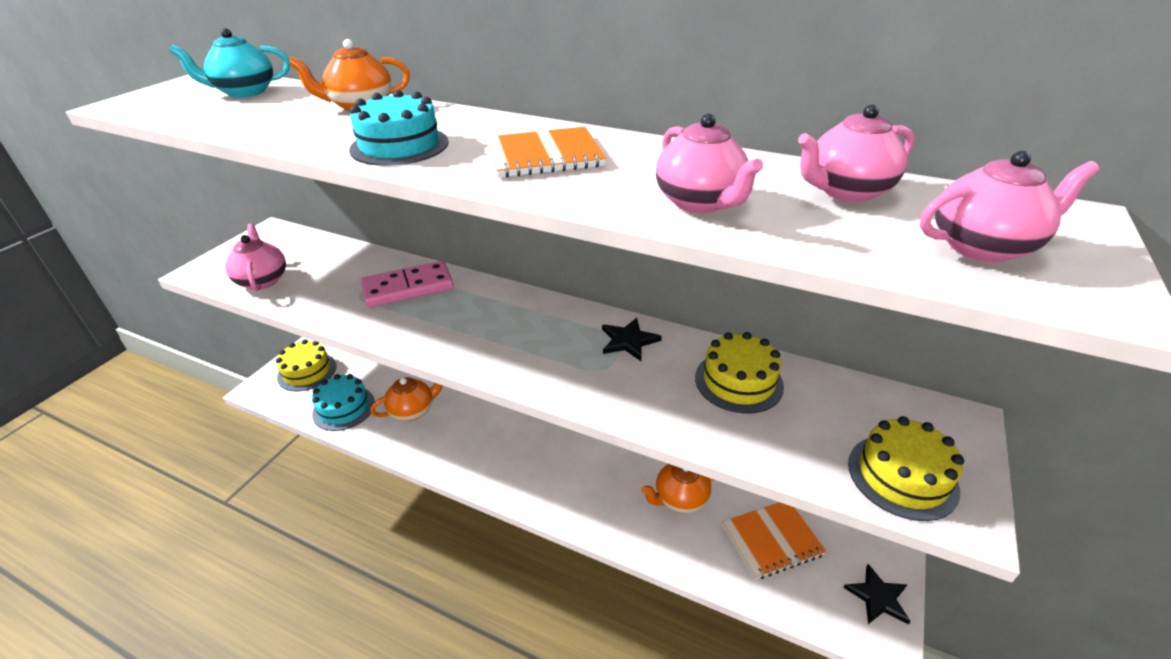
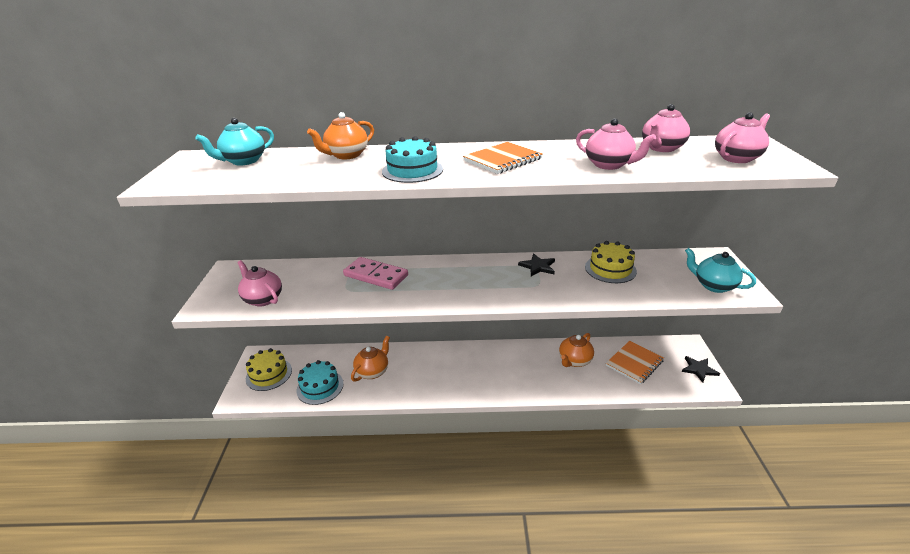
camera: 25 degrees left, 5 degrees down
(408, 287) = (376, 275): pink domino -> pink domino turned 75 degrees clockwise
(902, 476) = (713, 285): yellow cake -> turquoise teapot

